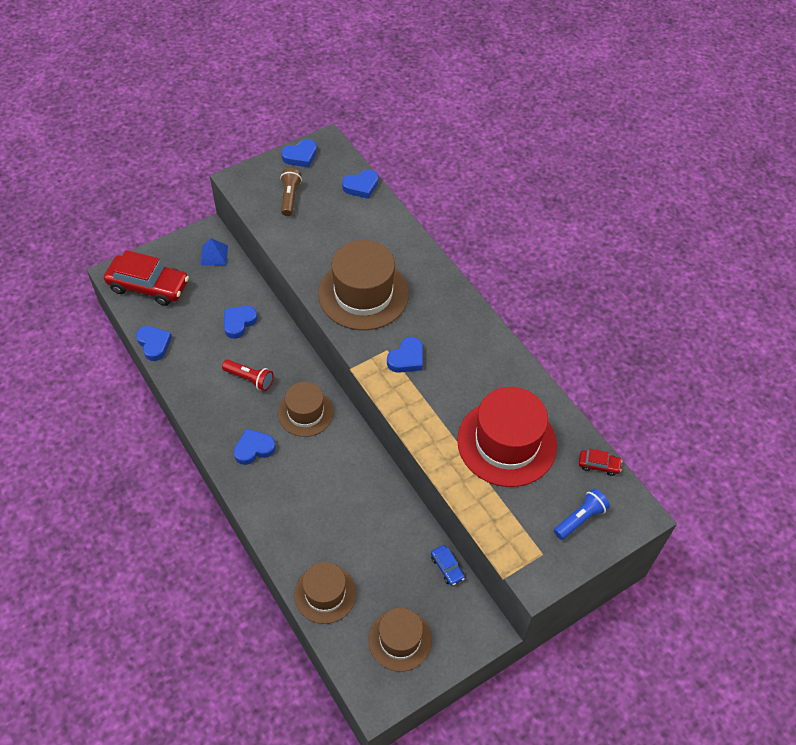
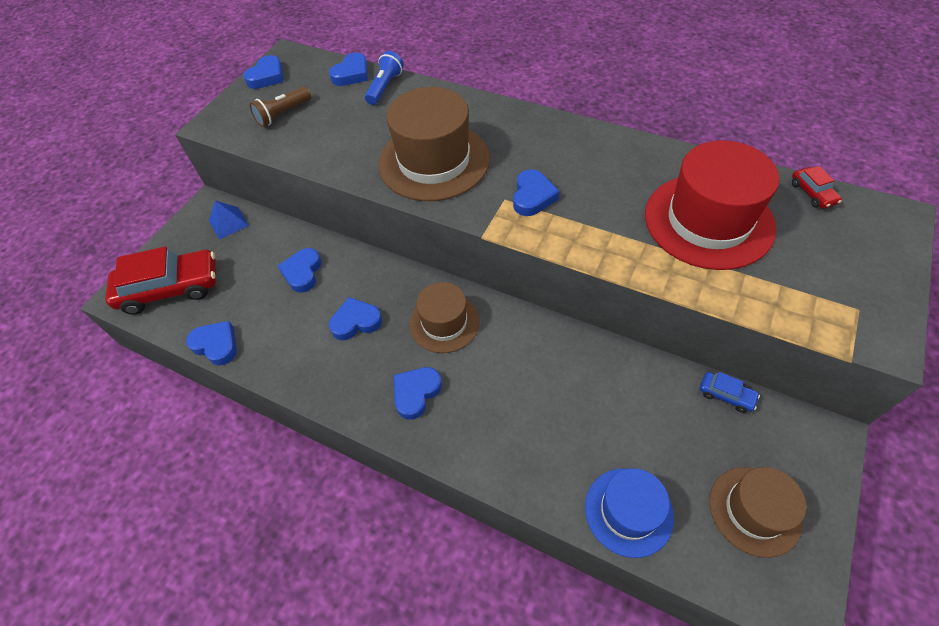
camera: 25 degrees left, 0 degrees up
(249, 379) = (356, 322): red flashlight -> blue heart
(290, 197) = (283, 114): brown flashlight -> brown flashlight turned 105 degrees counterclockwise
(325, 594) = (628, 511): brown hat -> blue hat
(580, 519) = (853, 252): blue flashlight -> blue flashlight (385, 87)
(598, 465) = (812, 193): red car -> red car turned 90 degrees clockwise

